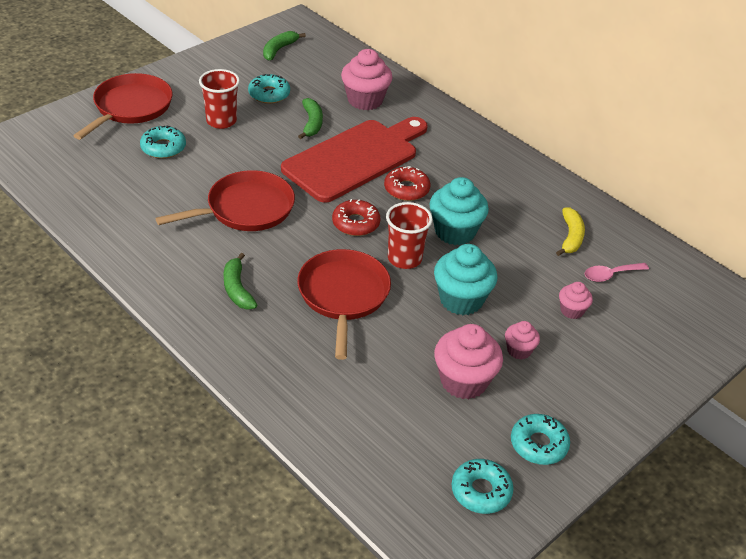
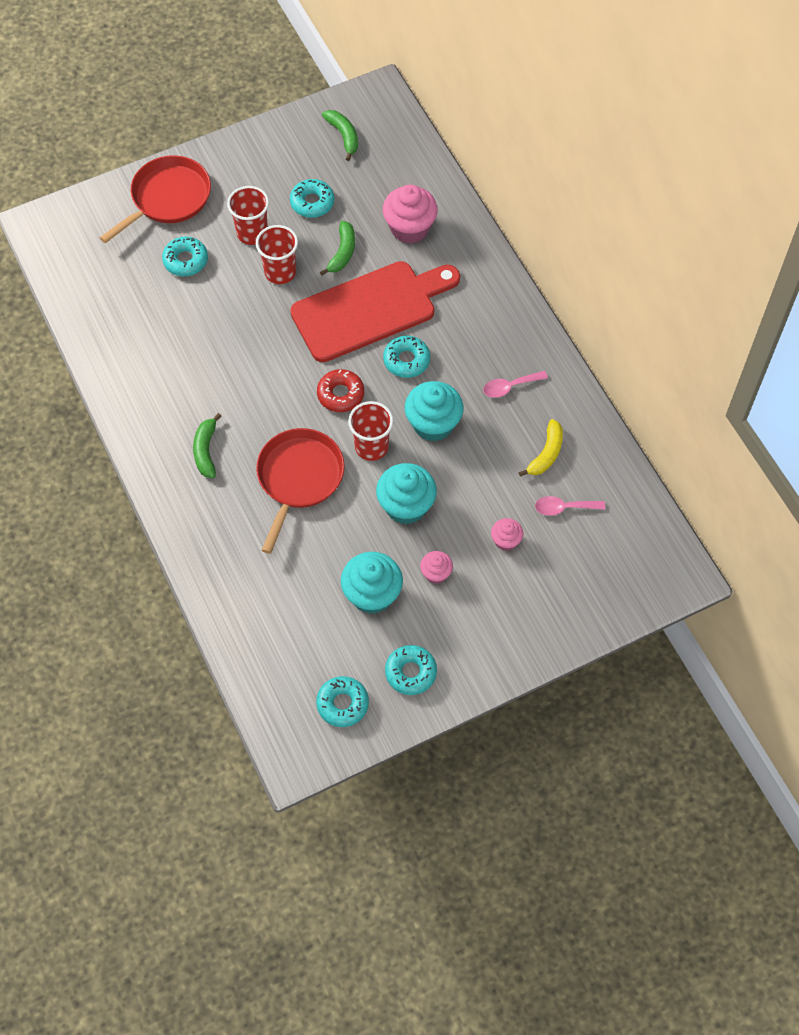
camera: 20 degrees right, 20 degrees up
(246, 209) = (242, 355): red pan -> none
(259, 144) = (280, 272): none -> red cup
(279, 50) = (343, 136): green banana -> green banana turned 105 degrees clockwise
(406, 189) = (406, 360): red donut -> turquoise donut
(463, 381) = (372, 594): pink cupcake -> turquoise cupcake
(510, 194) = (509, 387): none -> pink spoon

